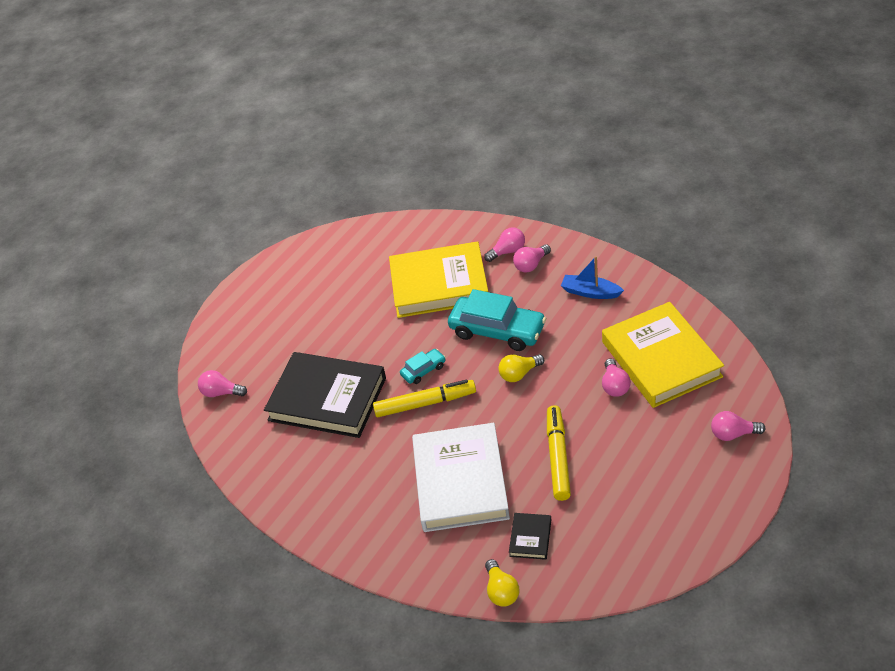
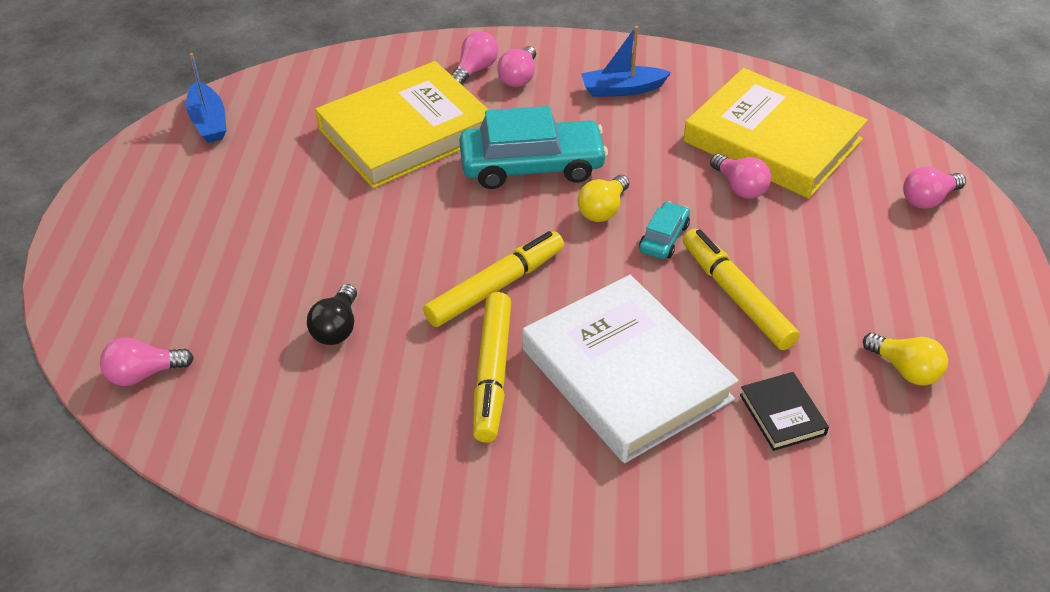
camera: 35 degrees left, 0 degrees up
(327, 399) = (337, 328): black book -> black light bulb
(335, 245) = (208, 121): none -> blue boat
(389, 455) = (492, 373): none -> yellow marker
(423, 370) = (461, 245): turquoise car -> turquoise car (664, 238)
(501, 591) = (799, 503): yellow light bulb -> yellow light bulb (905, 369)

